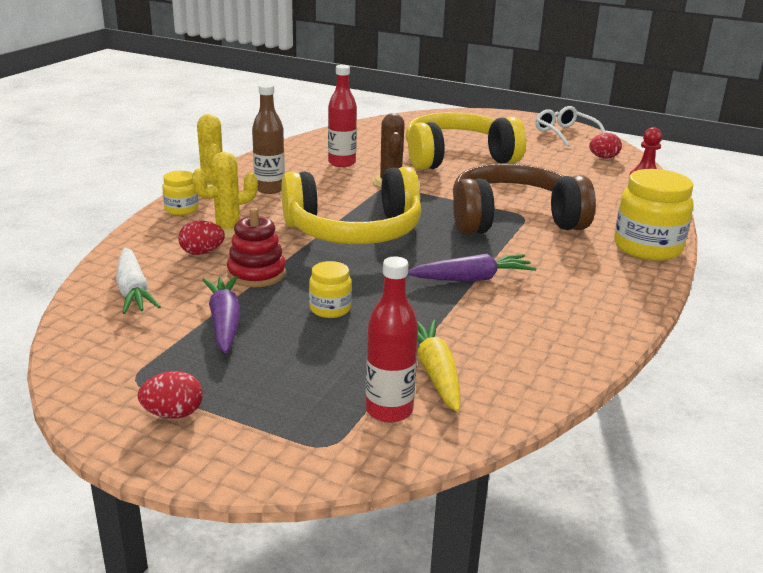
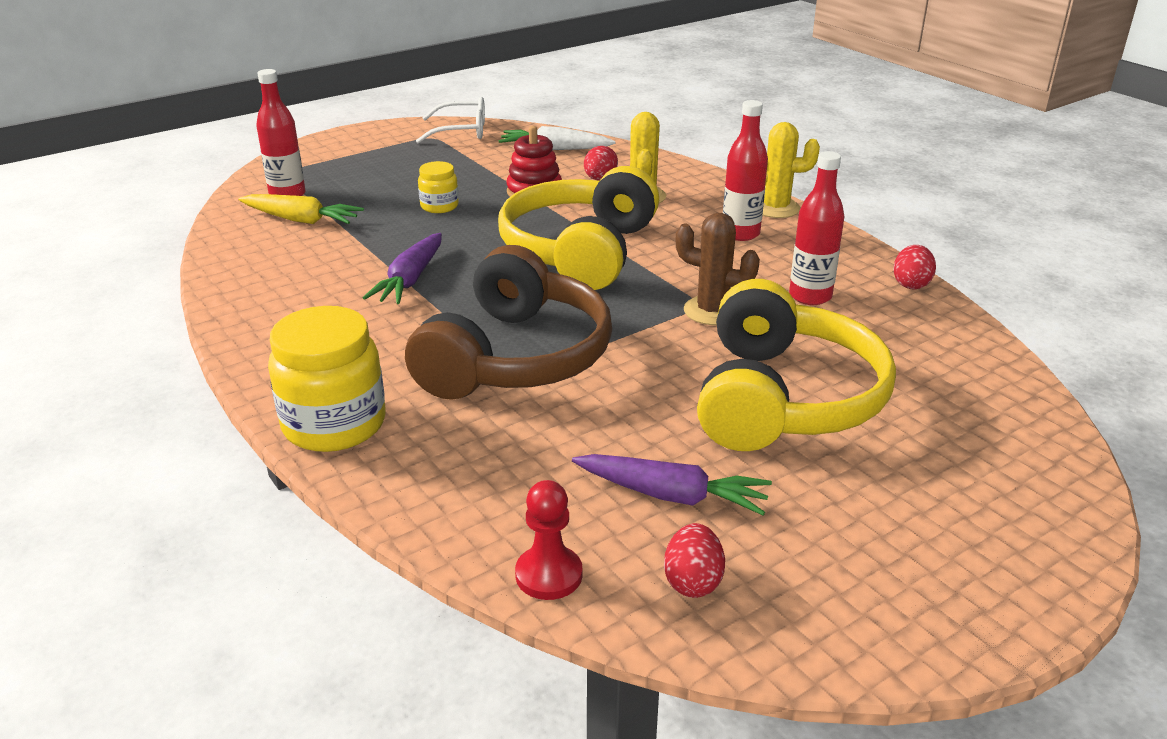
camera: 120 degrees right, 5 degrees up
(173, 414) = (378, 142): red egg -> red egg (911, 284)
(181, 209) = (712, 185): yellow jar -> none
(224, 322) = (468, 169): purple carrot -> purple carrot (672, 495)
(269, 189) = (740, 234): brown bottle -> red bottle
(565, 133) = (880, 607): white glasses -> white glasses (461, 131)

